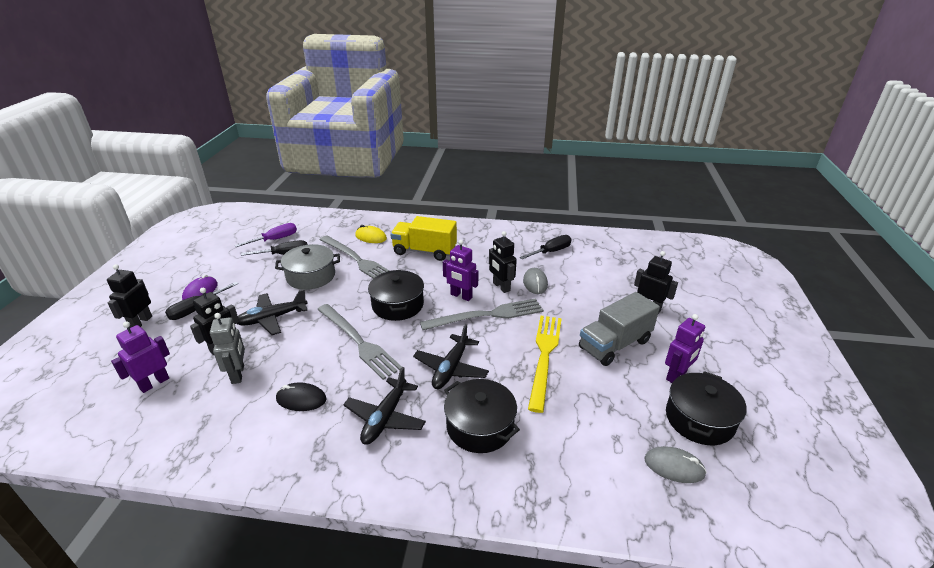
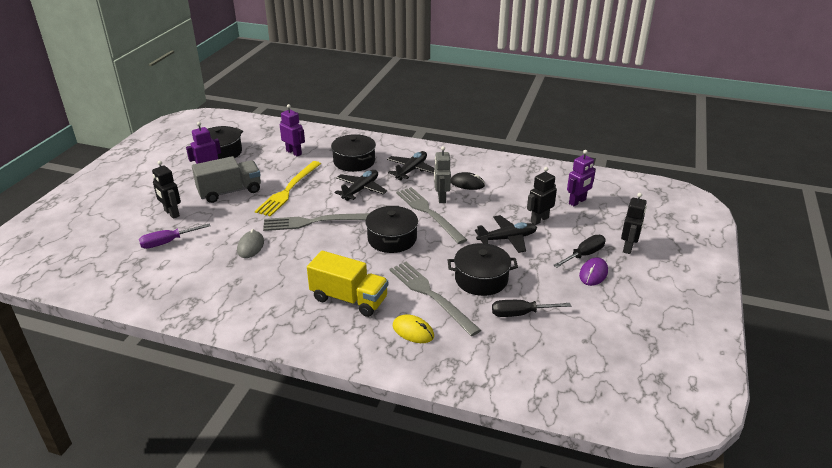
camera: 170 degrees left, 0 degrees up
(238, 374) = (518, 201): grey robot -> grey robot (441, 198)
(275, 239) = (542, 342): purple screwdriver -> purple screwdriver (167, 242)
(311, 276) = (481, 279): grey pot -> black pot
(461, 296) = (330, 241): purple robot -> purple robot (294, 152)
(501, 287) = (286, 246): black robot -> none
(551, 252) = (203, 281): black screwdriver -> none
(674, 466) = (258, 139): grey mouse -> none

